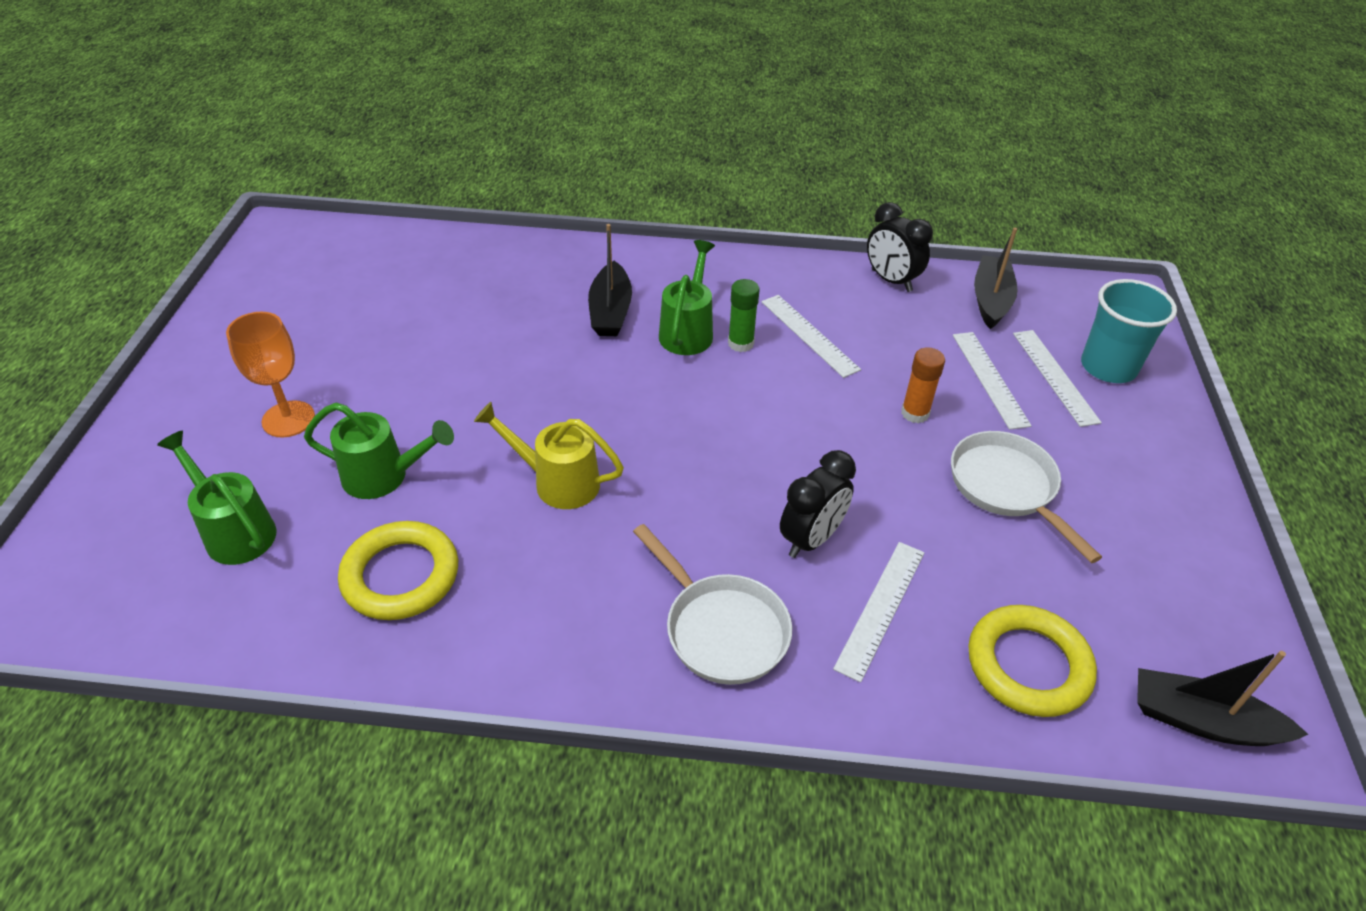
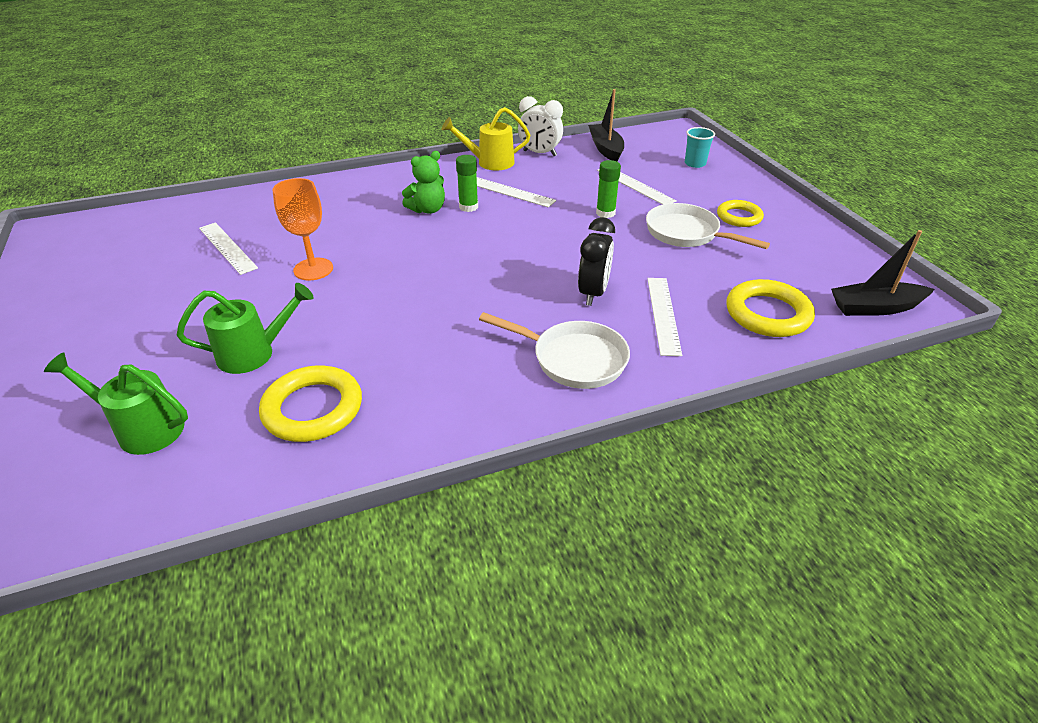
camera: 25 degrees left, 5 degrees down
(288, 419) = (142, 343): orange goblet -> orange goblet (313, 269)
(557, 482) = (396, 315): yellow watering can -> yellow watering can (490, 162)
(610, 311) = (364, 212): black boat -> none
(688, 331) = (427, 209): green watering can -> green teddy bear
(891, 280) = (540, 153): black clock -> white clock
(915, 413) = (605, 213): orange glue stick -> green glue stick
(1055, 376) = (670, 175): white ruler -> white ruler (227, 247)
(1107, 486) = (739, 217): none -> yellow ring
(1108, 367) = (695, 163): turquoise cup -> turquoise cup, size x0.60

